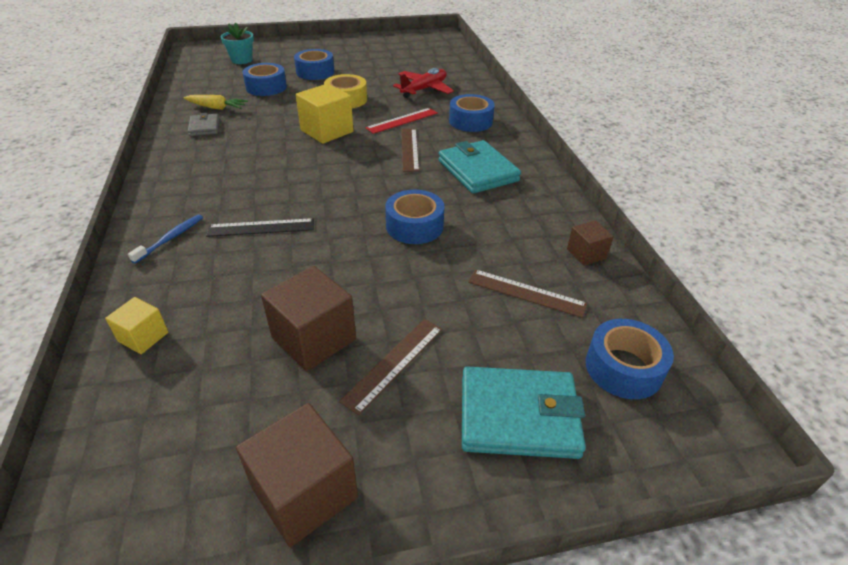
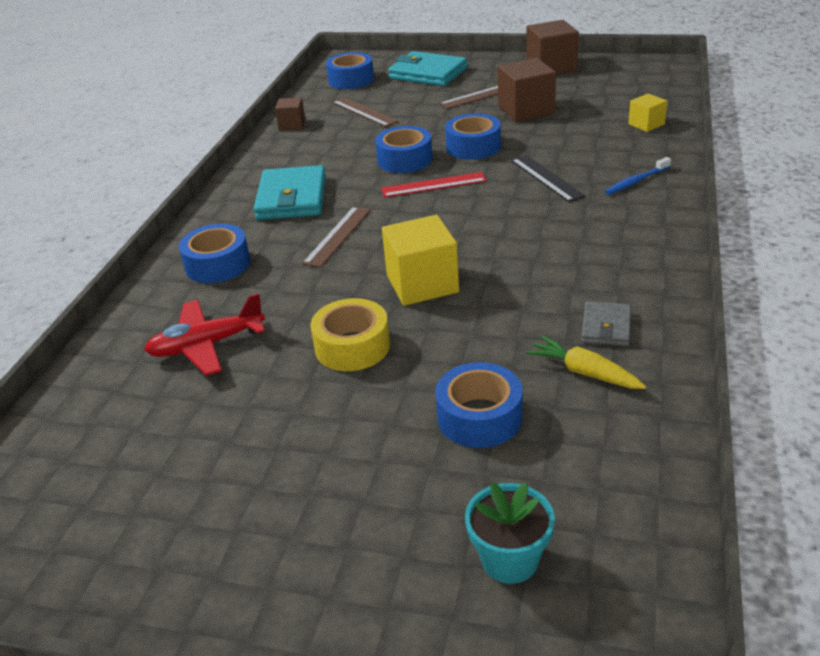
camera: 150 degrees left, 5 degrees down
(261, 228) = (547, 178): black ruler -> black ruler turned 45 degrees clockwise
(315, 72) = (358, 451): blue tape -> blue tape (473, 147)
(402, 120) = (305, 283): red ruler -> red ruler (433, 185)

